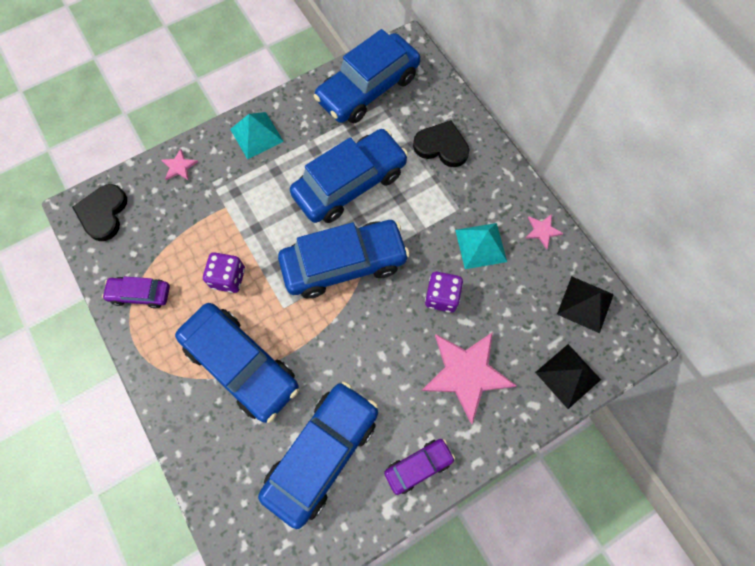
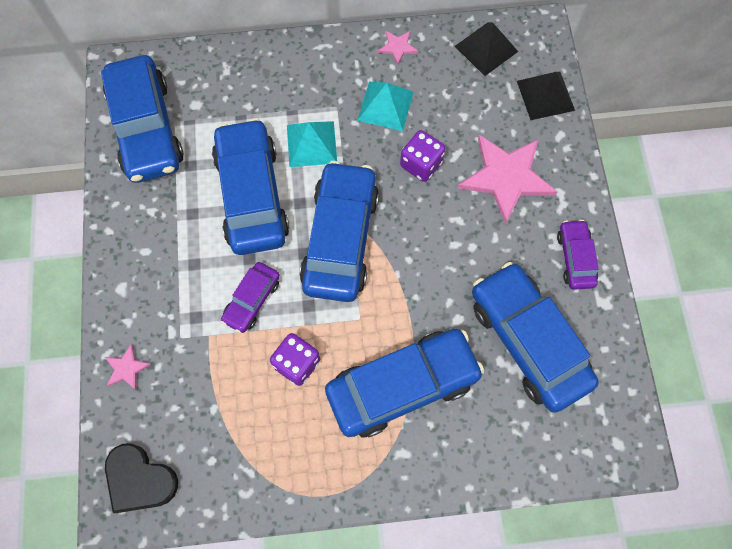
camera: 65 degrees left, 0 degrees up
(140, 294) = (267, 468): purple car -> purple car (252, 300)
(256, 135) = (136, 266): turquoise pyramid -> turquoise pyramid (311, 143)
(441, 146) = (258, 90): black heart -> none

